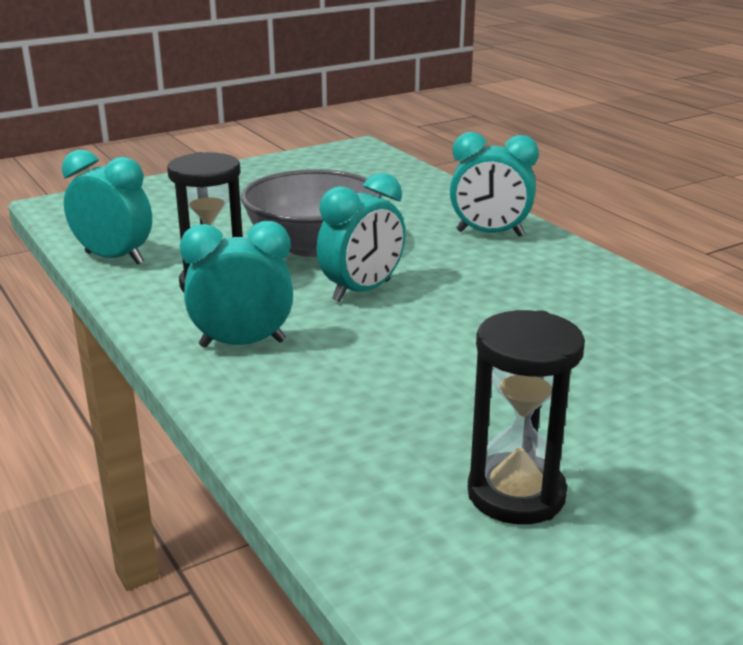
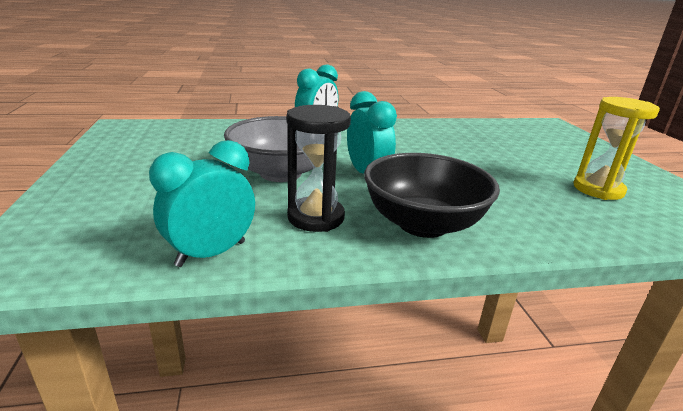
camera: 70 degrees left, 0 degrees up
(242, 344) = (423, 224): turquoise clock -> black bowl
(516, 494) = (598, 189): black hourglass -> yellow hourglass

